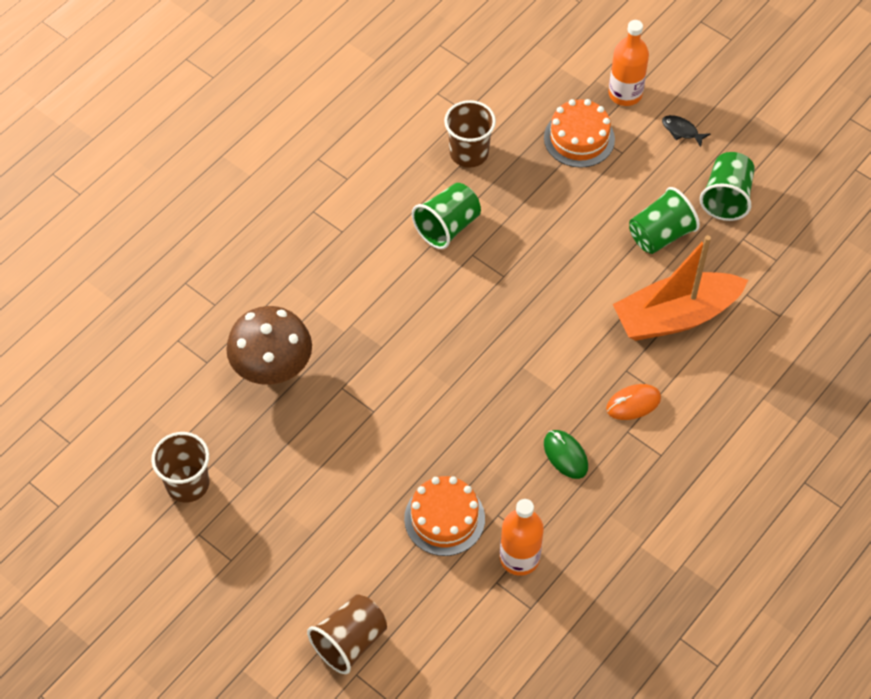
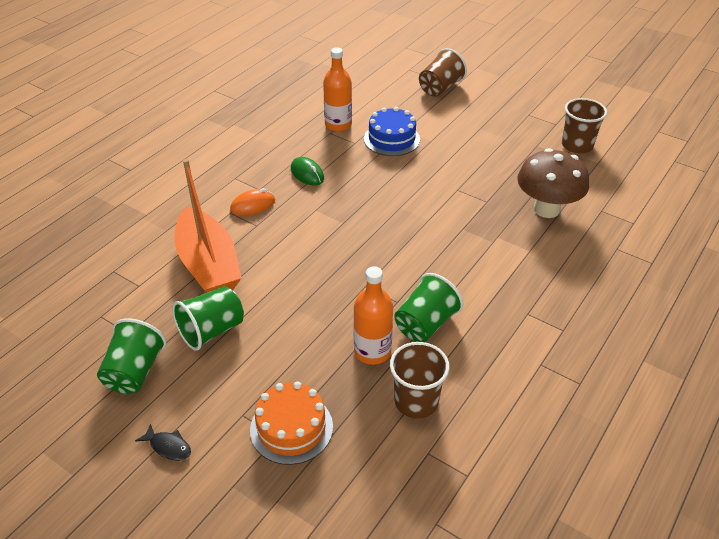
camera: 175 degrees right, 15 degrees down
(444, 518) = (391, 139): orange cake -> blue cake
(625, 94) = (231, 492): orange bottle -> orange bottle (372, 351)
(675, 316) = (208, 264): orange boat -> orange boat turned 90 degrees clockwise

